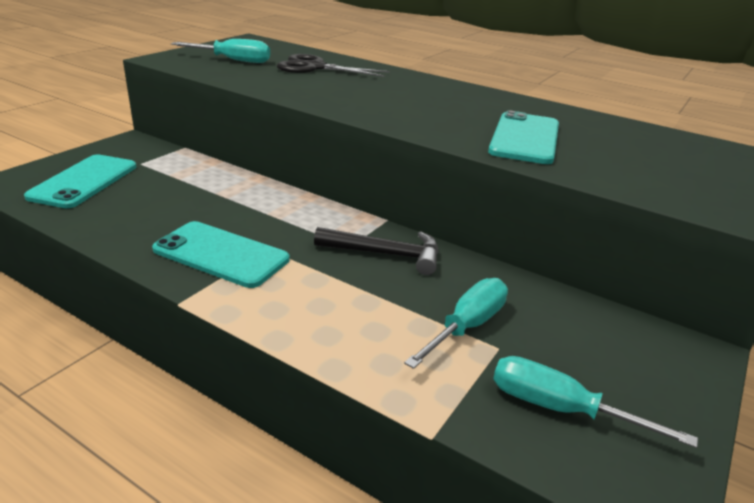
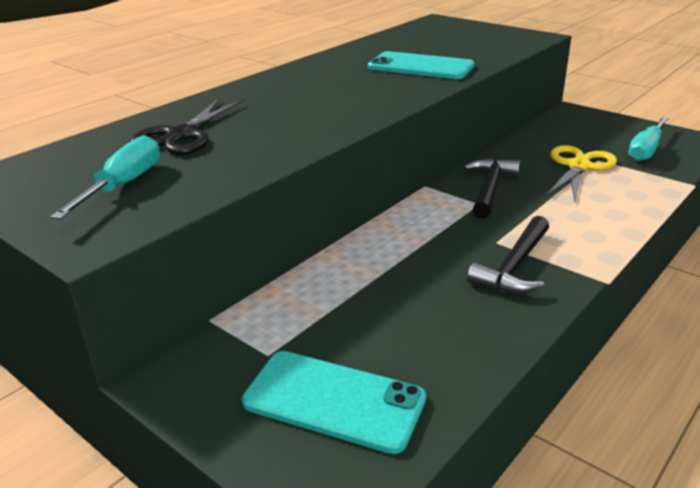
camera: 80 degrees left, 0 degrees up
(221, 254) = (514, 266): turquoise phone -> black hammer
(467, 326) = (578, 166): turquoise screwdriver -> yellow scissors

